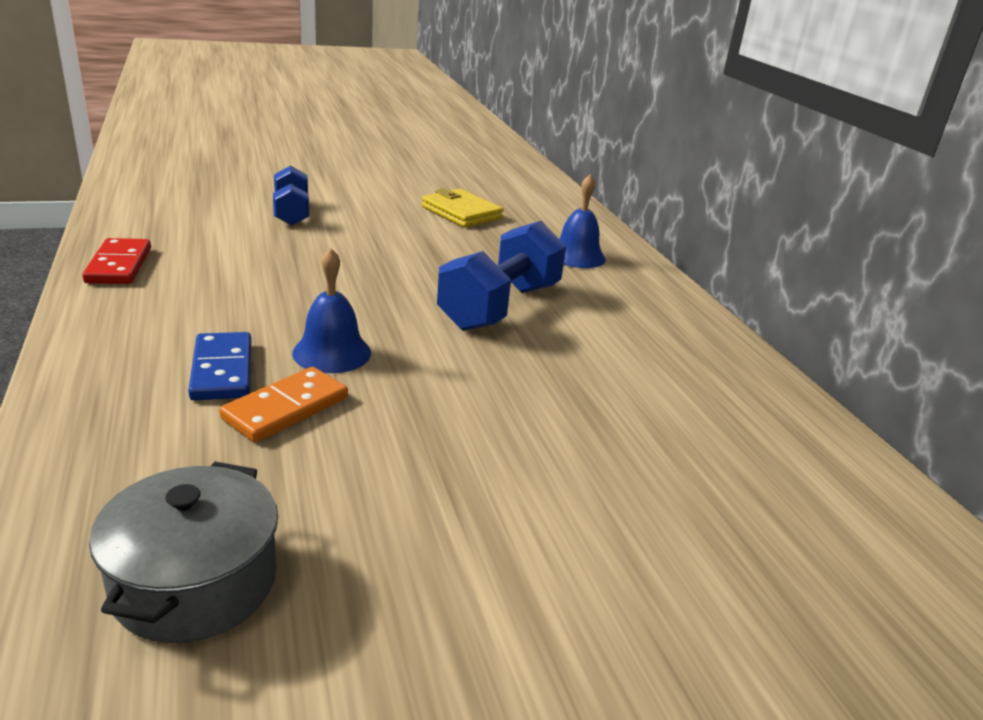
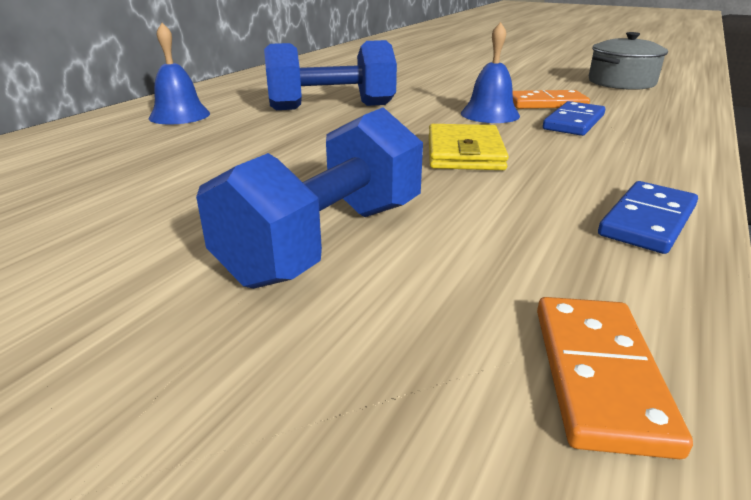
camera: 130 degrees left, 0 degrees up
(119, 265) = (647, 221): red domino -> blue domino
(136, 203) = (598, 375): none -> orange domino
(291, 213) = (326, 241): blue dumbbell -> blue dumbbell, size x1.60
(461, 212) = (128, 175): yellow wallet -> yellow wallet (464, 153)

